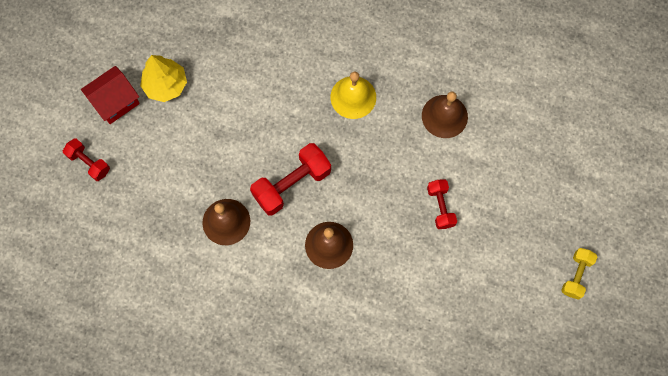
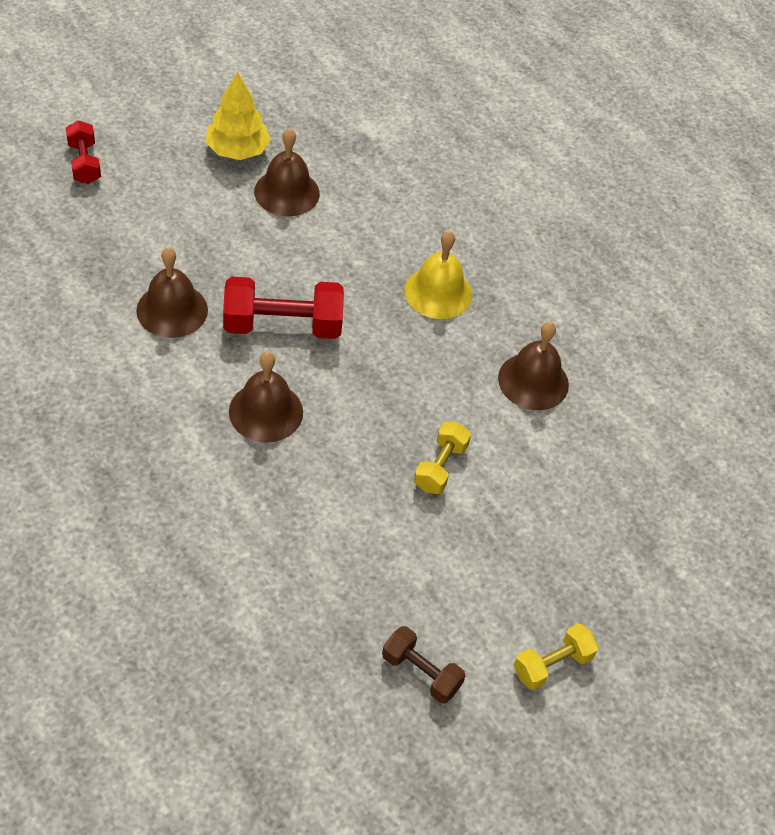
camera: 30 degrees right, 20 degrees down
(115, 101) = (169, 131): red house -> none
(218, 93) = (287, 192): none -> brown bell
(440, 207) = (440, 467): red dumbbell -> yellow dumbbell
(521, 329) = (421, 672): none -> brown dumbbell

